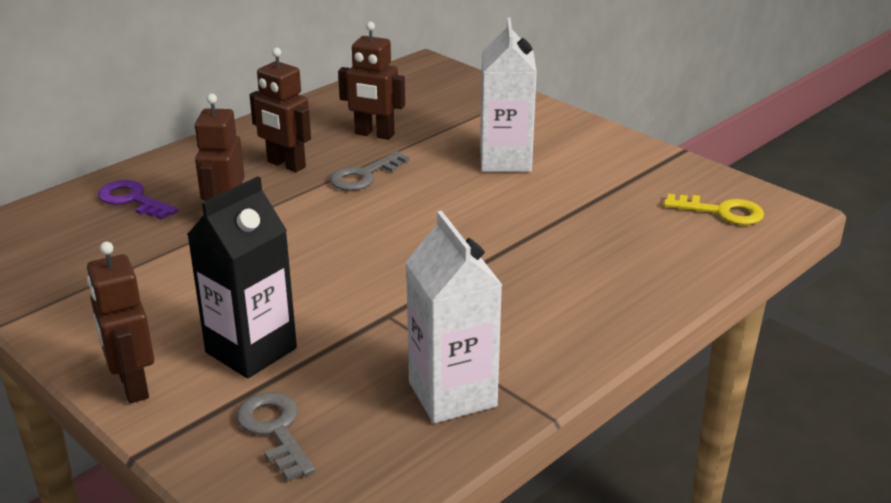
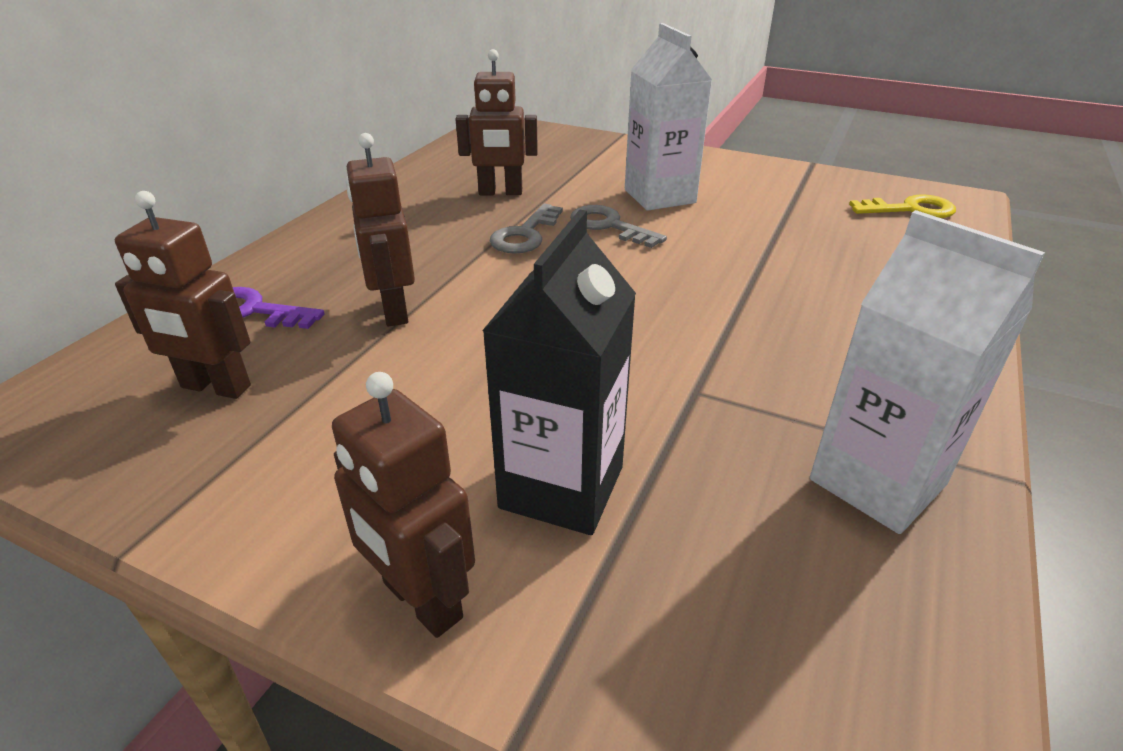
camera: 20 degrees left, 5 degrees up
(275, 430) = (701, 616): grey key -> grey key (609, 226)
(286, 165) = (424, 238): brown robot -> brown robot (215, 387)

